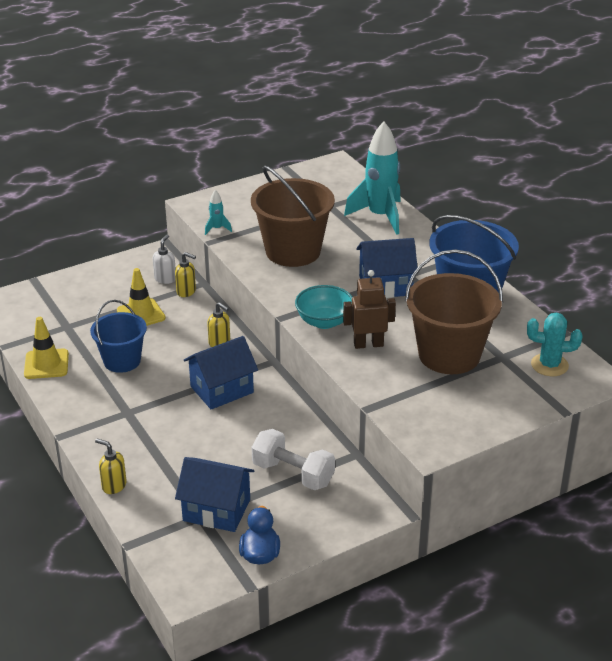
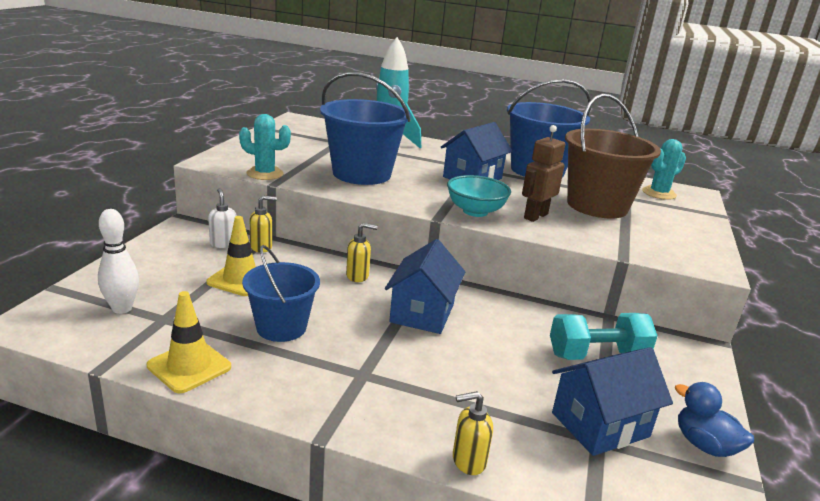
camera: 45 degrees left, 10 degrees down
(53, 310) = (122, 308): none -> white bowling pin
(217, 229) = (265, 174): turquoise rocket -> turquoise cactus
(293, 251) = (361, 174): brown bucket -> blue bucket
(293, 474) = (597, 355): white dumbbell -> turquoise dumbbell

